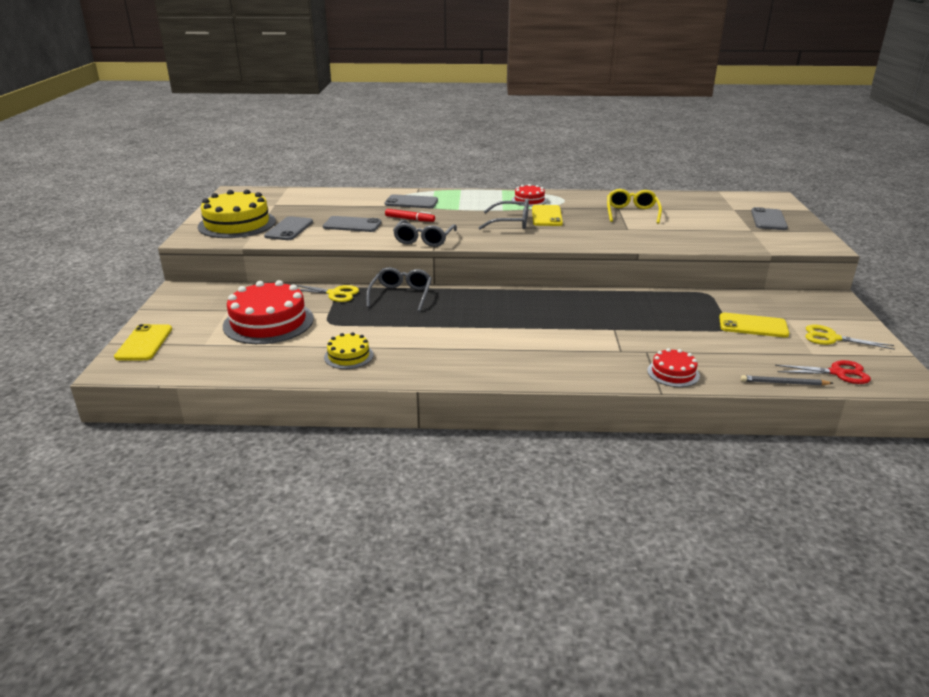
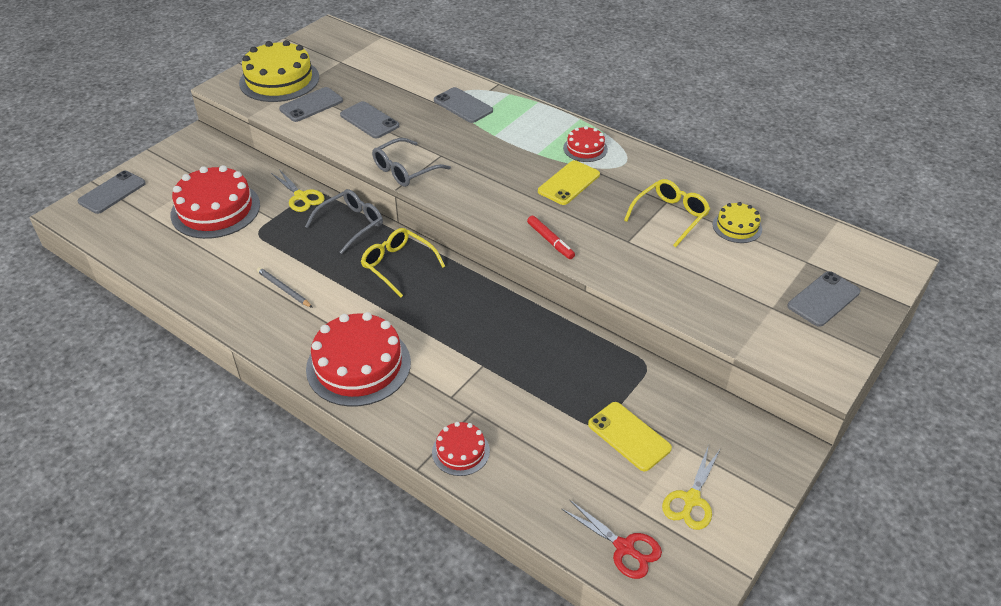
camera: 35 degrees right, 15 degrees up
(144, 343) = (112, 192): yellow phone -> grey phone
(348, 356) = (228, 281): yellow cake -> yellow cake (737, 227)
(410, 219) = (429, 132): red marker -> red marker (550, 241)
(472, 303) = (398, 265): none -> yellow glasses
(511, 222) = (519, 178): grey glasses -> none
(531, 360) = (358, 365): none -> red cake
(784, 383) = (548, 526): grey pencil -> grey pencil (283, 289)
(831, 338) = (691, 500): yellow scissors -> yellow scissors turned 120 degrees counterclockwise

